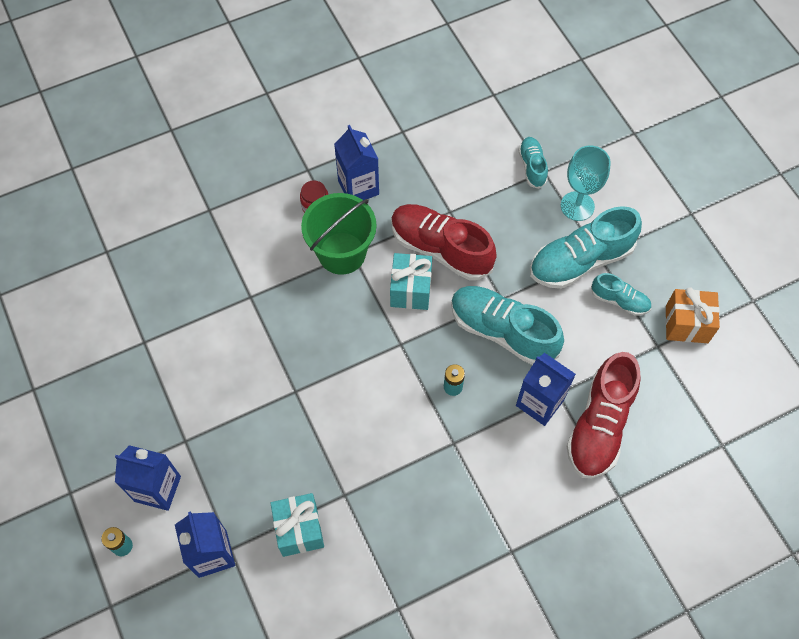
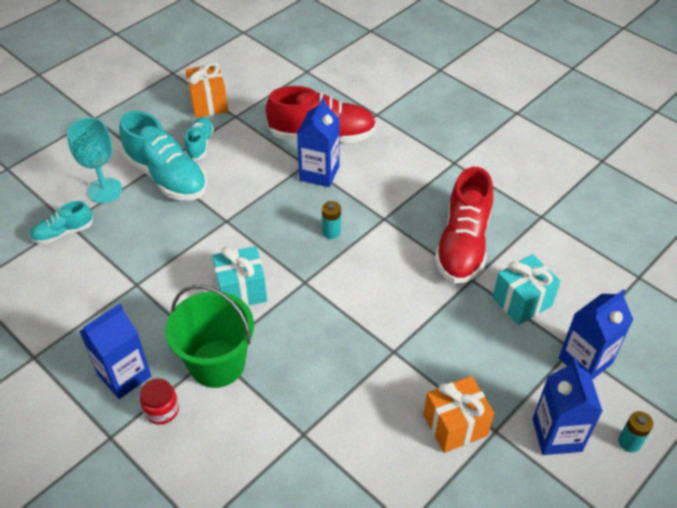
camera: 110 degrees left, 15 degrees down
(204, 411) = (455, 425): none -> orange gift
(441, 249) = (185, 279): red shoe -> red shoe (463, 244)
(502, 331) = (261, 212): turquoise shoe -> none

